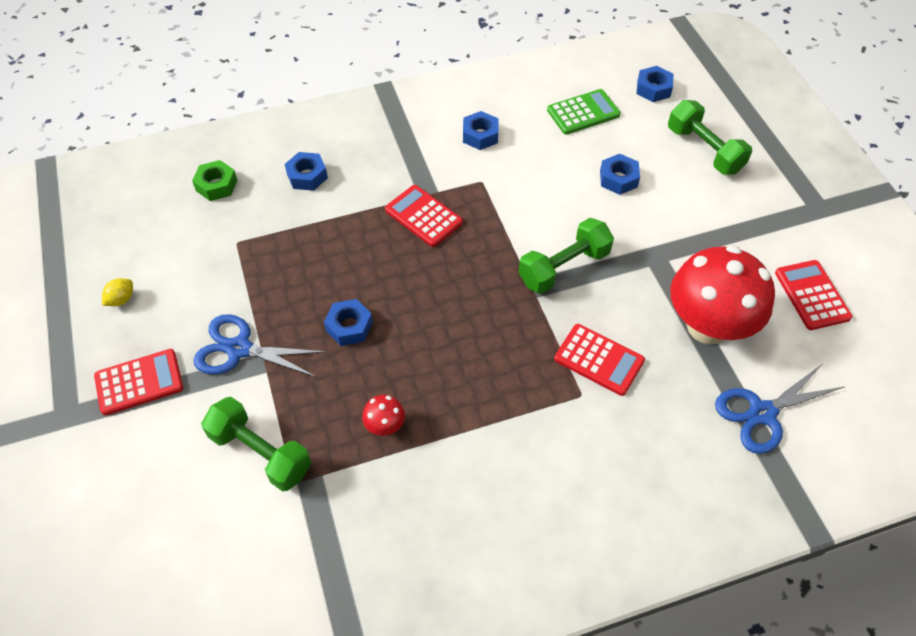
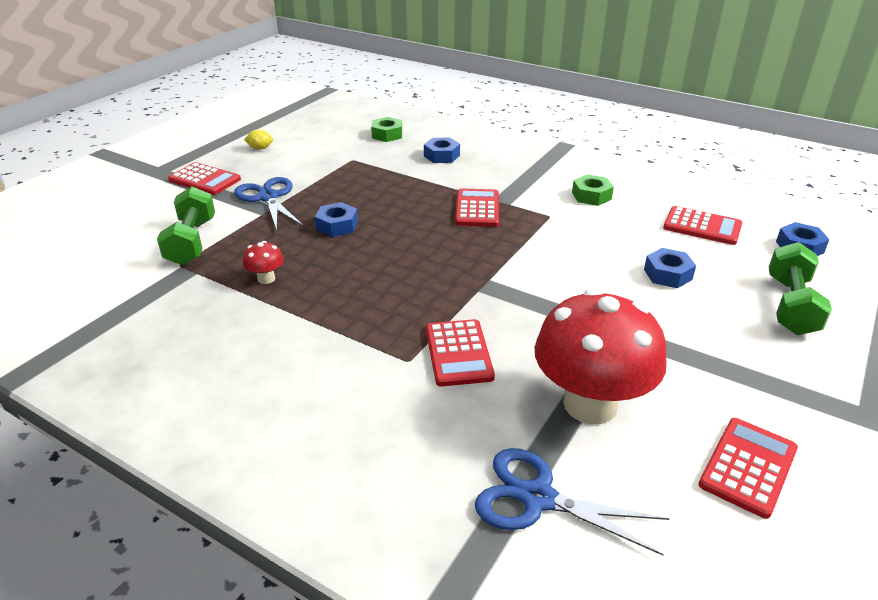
camera: 50 degrees right, 20 degrees down
(480, 135) = (591, 196): blue nut -> green nut
(564, 267) = (528, 290): green dumbbell -> none
(583, 112) = (702, 226): green calculator -> red calculator

